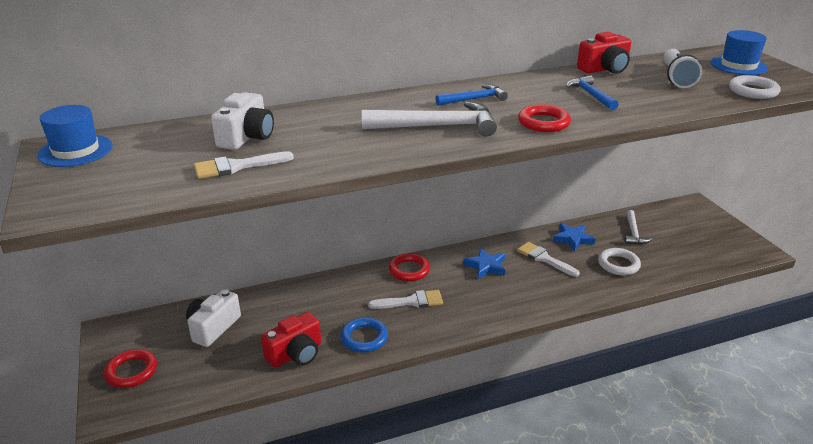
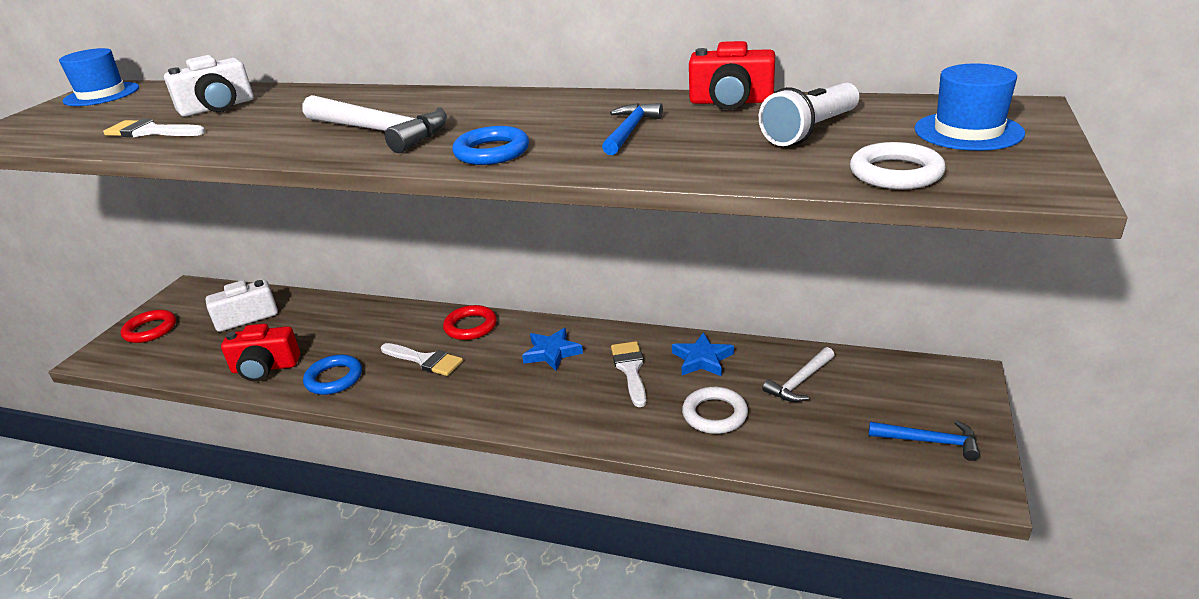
camera: 40 degrees right, 0 degrees up
(474, 99) = (485, 110): blue hammer -> blue hammer (929, 441)
(543, 122) = (492, 152): red ring -> blue ring

